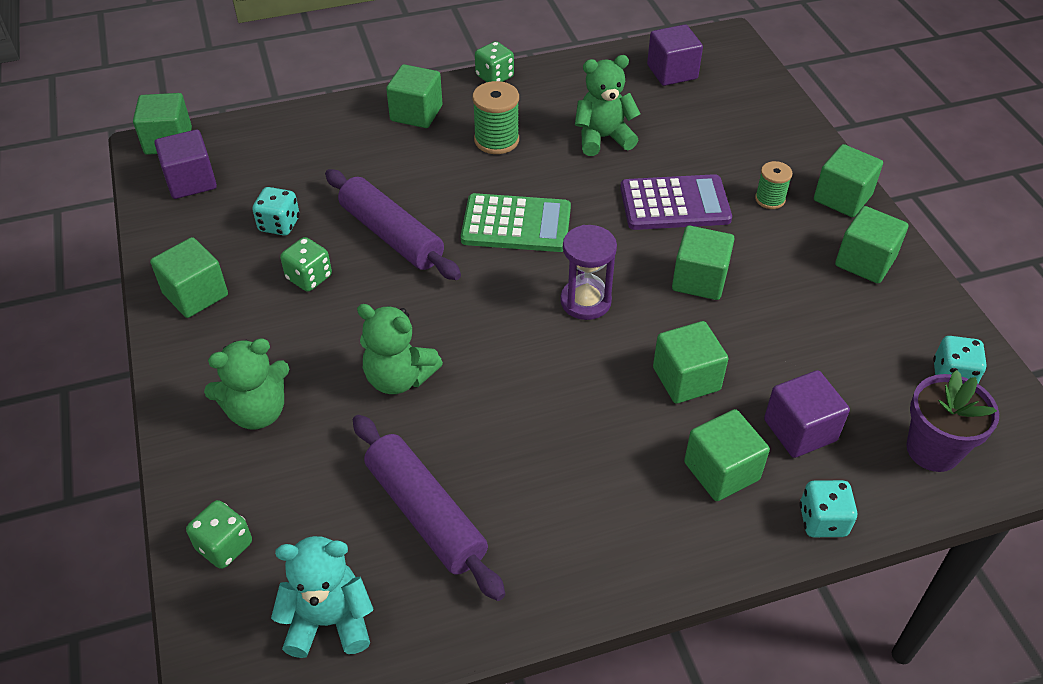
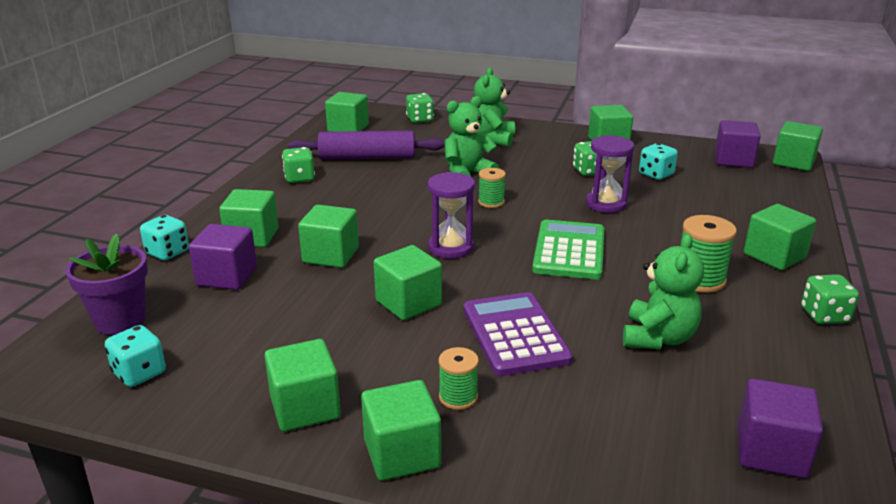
camera: 125 degrees right, 20 degrees down
(329, 621) = (348, 128): turquoise teddy bear -> green cube
(391, 235) = (606, 204): purple rolling pin -> purple hourglass
(460, 320) = (491, 202): none -> green spool
(516, 224) = (569, 251): green calculator -> green calculator turned 150 degrees clockwise
(551, 543) = (299, 178): none -> green dice
(674, 203) = (514, 334): purple calculator -> purple calculator turned 135 degrees clockwise

